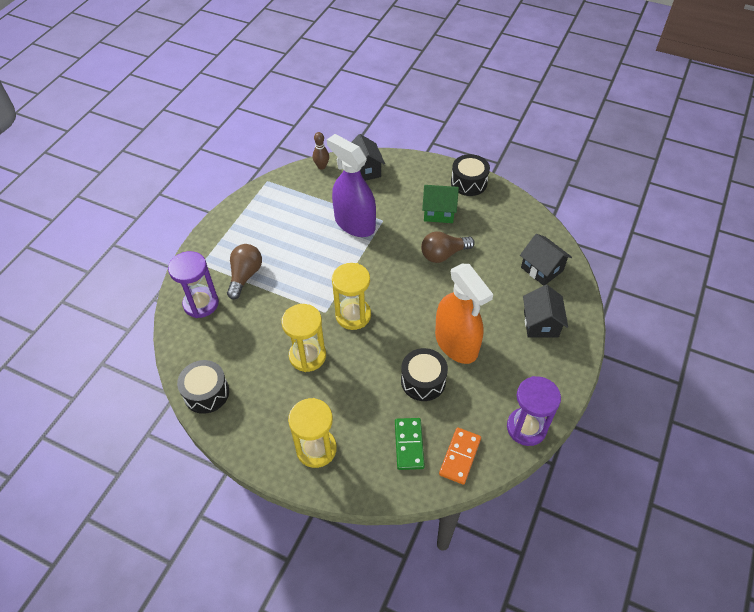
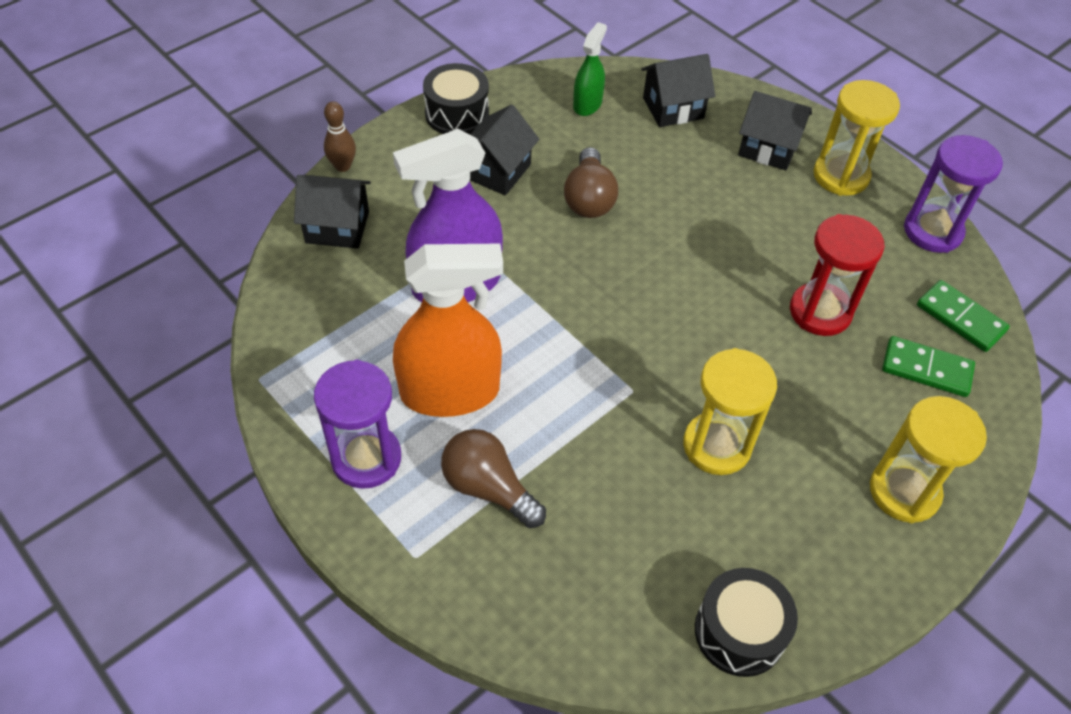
camera: 70 degrees left, 0 degrees up
(201, 304) = (520, 585): purple hourglass -> purple hourglass (366, 458)
(321, 166) = (282, 283): brown bowling pin -> brown bowling pin (342, 166)
(353, 315) = (658, 354): yellow hourglass -> yellow hourglass (841, 176)
(423, 381) = (820, 312): black drum -> red hourglass
(439, 212) = (497, 171): green house -> black house
(456, 343) = (766, 249): orange spray bottle -> orange spray bottle (450, 392)
(460, 456) = (960, 318): orange domino -> green domino
(515, 231) = (587, 104): none -> green spray bottle

